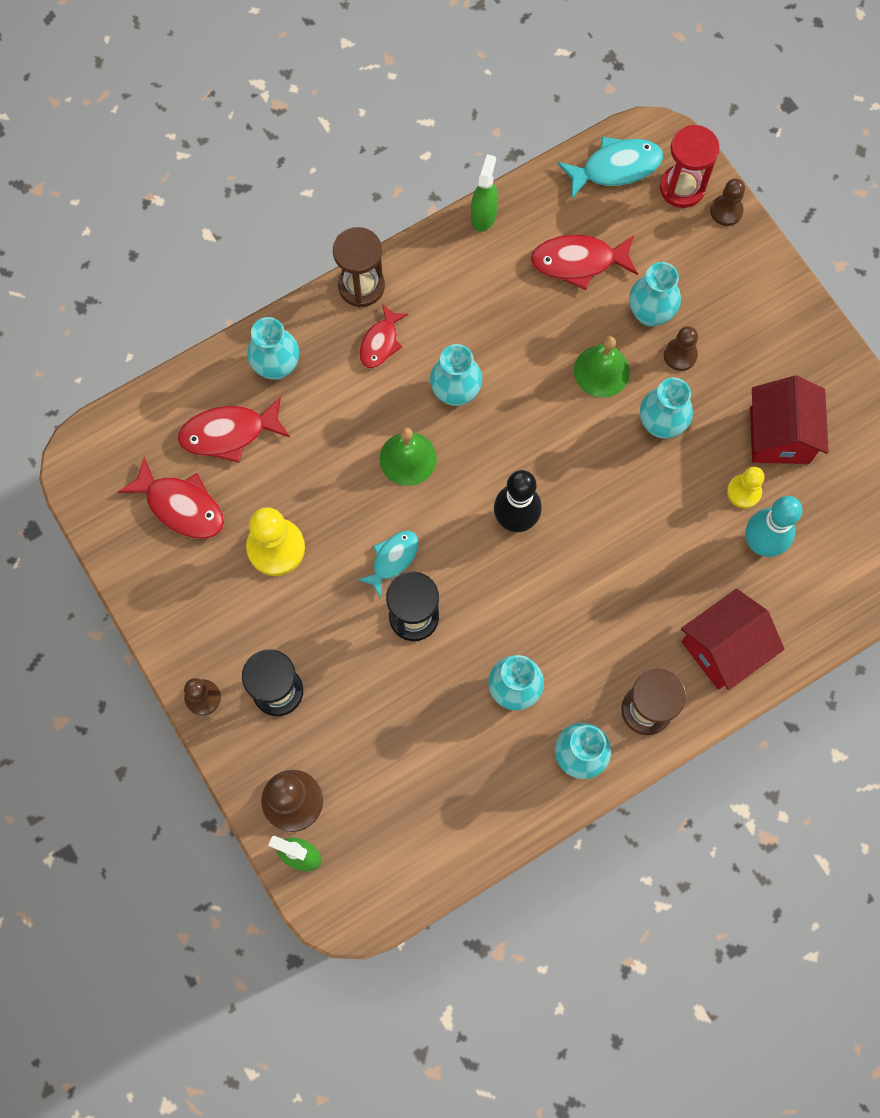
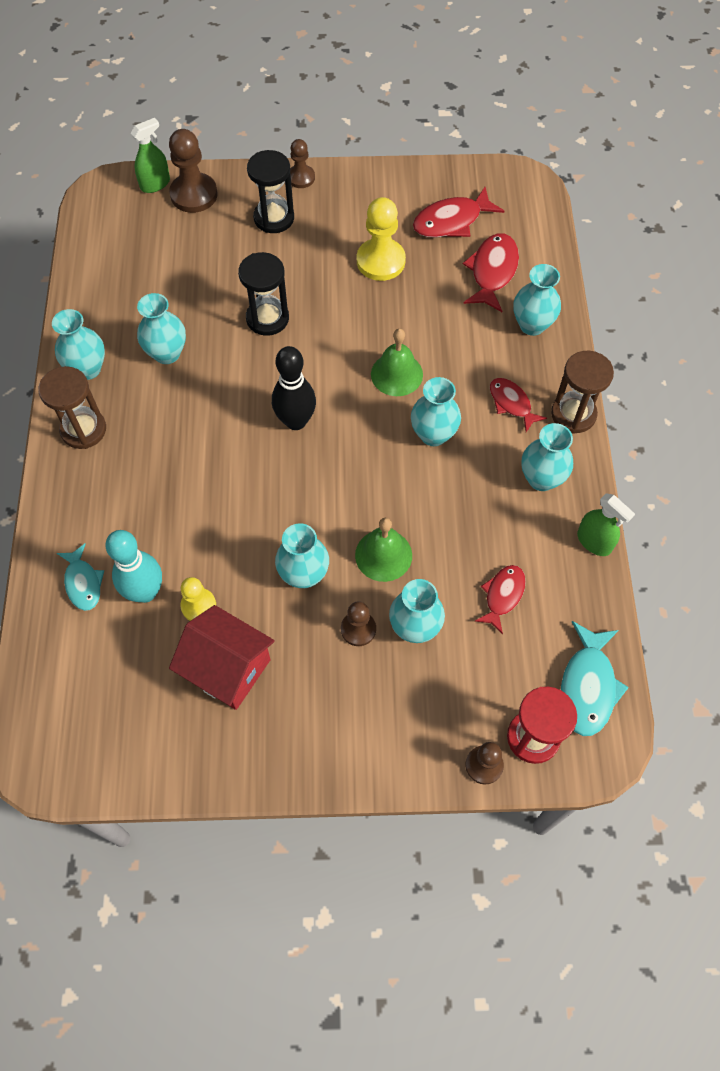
camera: 120 degrees right, 10 degrees down
(393, 559) = (321, 326): turquoise fish -> turquoise fish (83, 583)
(447, 282) = (541, 479): none -> turquoise vase
(578, 262) = (502, 595): red fish -> red fish, size x0.65
(723, 648) = (85, 510): red house -> none

